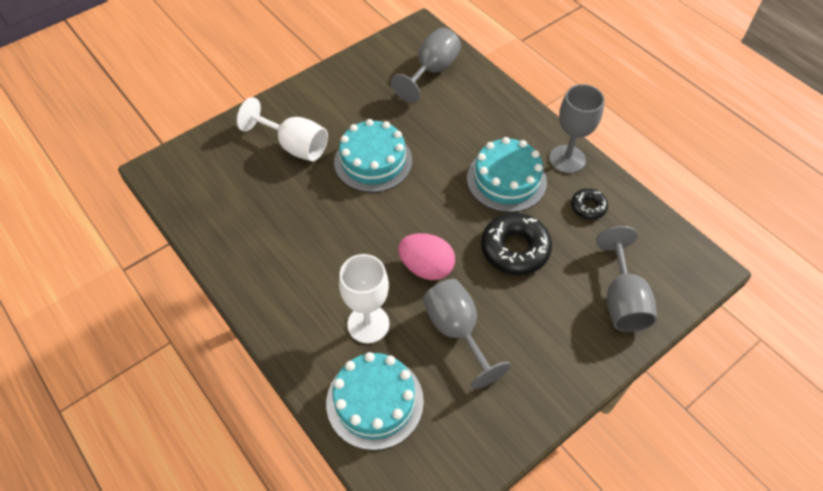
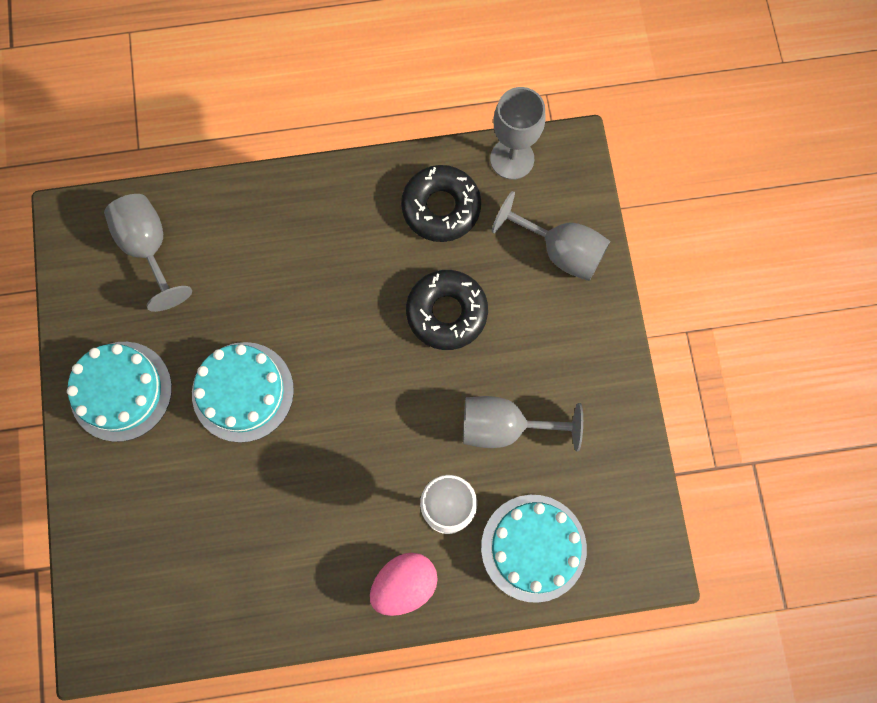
camera: 60 degrees left, 20 degrees up
(294, 146) = (162, 469): white goblet -> none
(426, 267) = (416, 414): pink egg -> pink egg (404, 584)
(506, 180) = (357, 265): turquoise cake -> turquoise cake (121, 391)
(567, 159) = (370, 186): grey goblet -> grey goblet (512, 159)
(588, 207) = (441, 207): black donut -> black donut, size x1.85

